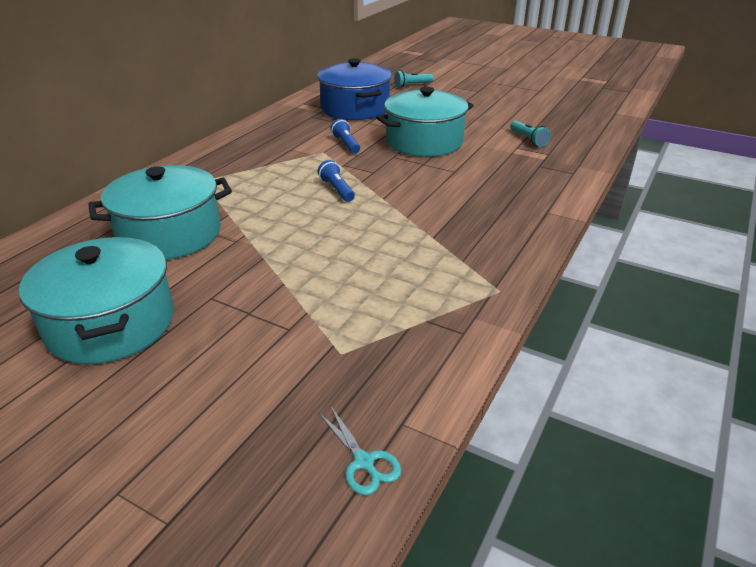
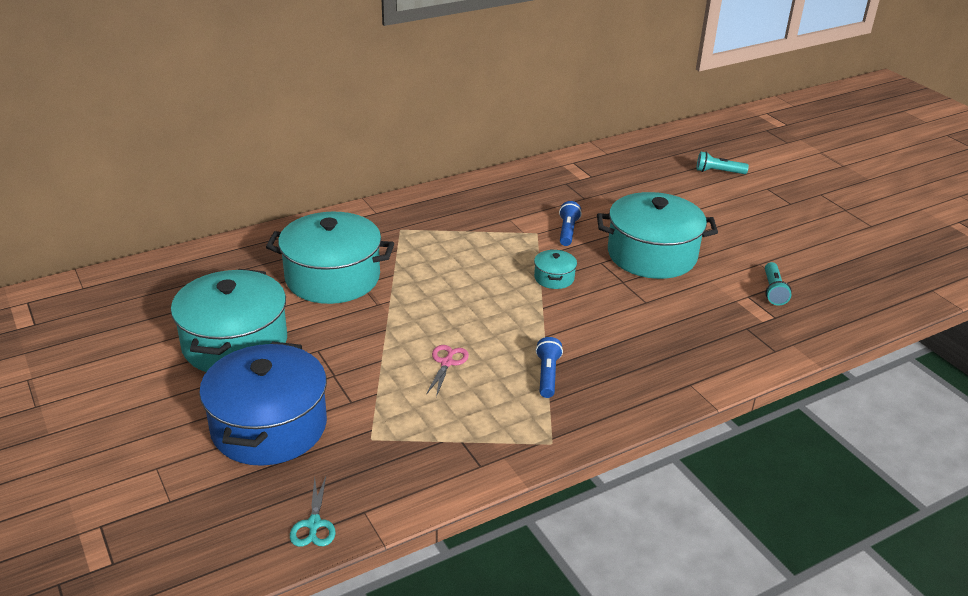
camera: 30 degrees right, 0 degrees up
(337, 190) = (509, 282): blue flashlight -> blue flashlight (547, 375)
(346, 264) = (447, 363): none -> pink scissors
(355, 109) = (621, 186): blue pot -> blue pot (269, 426)
(369, 176) = (554, 278): none -> turquoise pot

